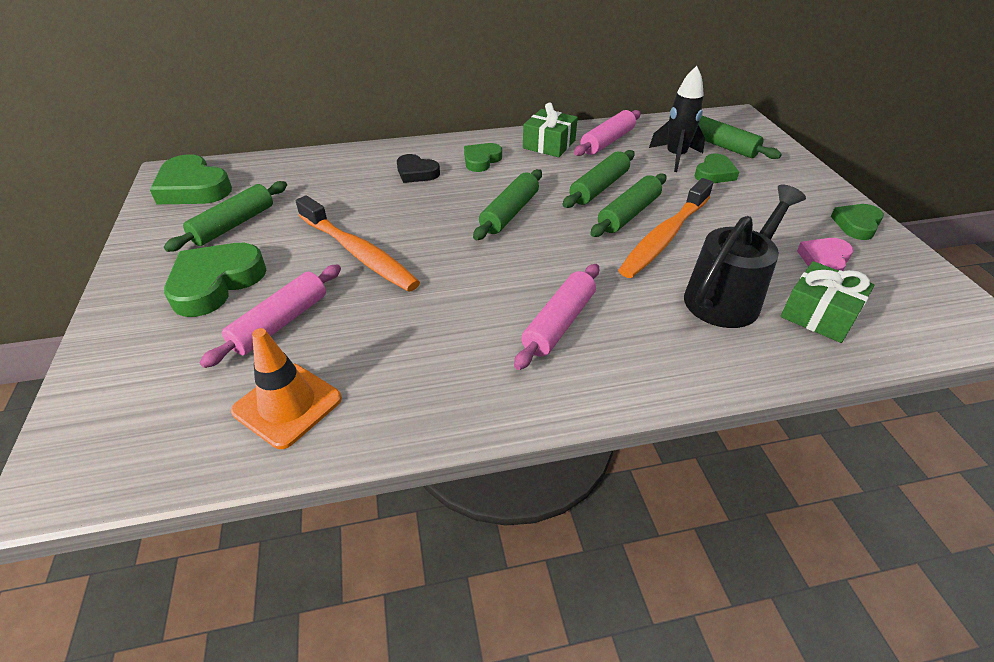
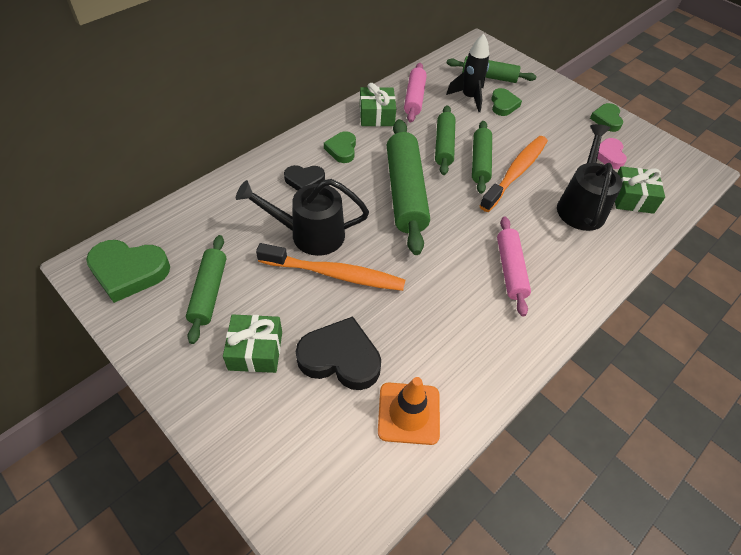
camera: 35 degrees left, 10 degrees up
(216, 283) = (255, 350): green heart -> green gift
(280, 323) = (340, 358): pink rolling pin -> black heart
(371, 214) = (309, 234): none -> black watering can
(510, 213) = (405, 192): green rolling pin -> green rolling pin, size x1.65
(665, 236) = (515, 173): orange toothbrush -> orange toothbrush turned 150 degrees counterclockwise

